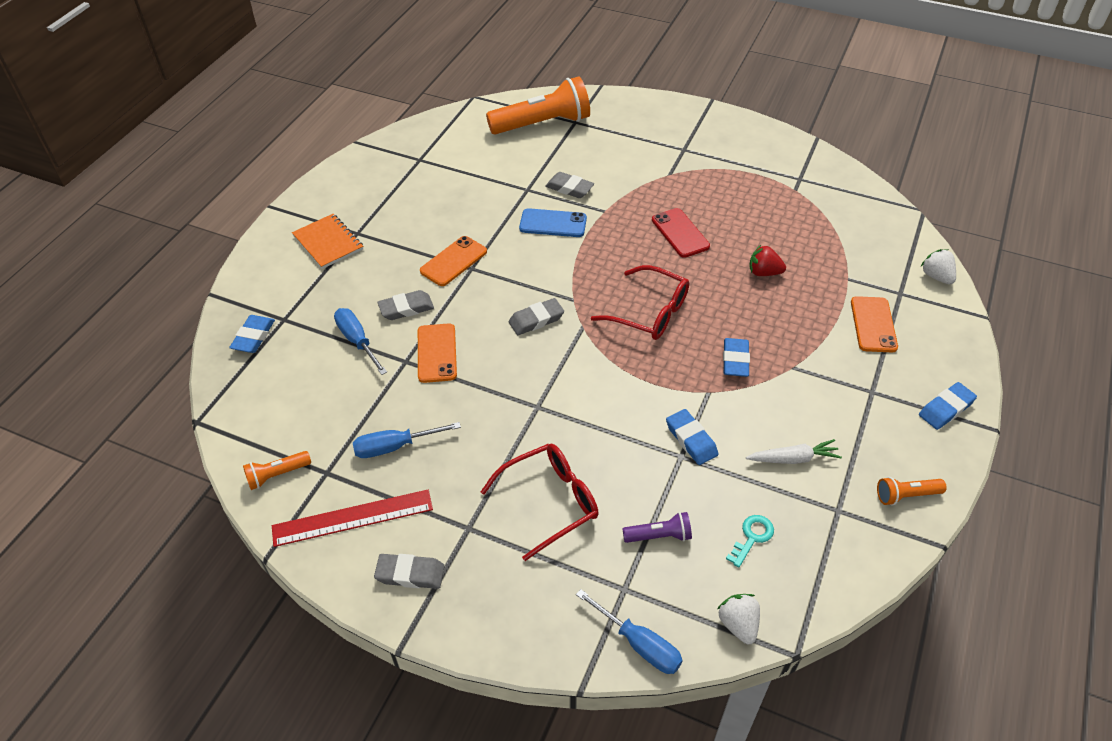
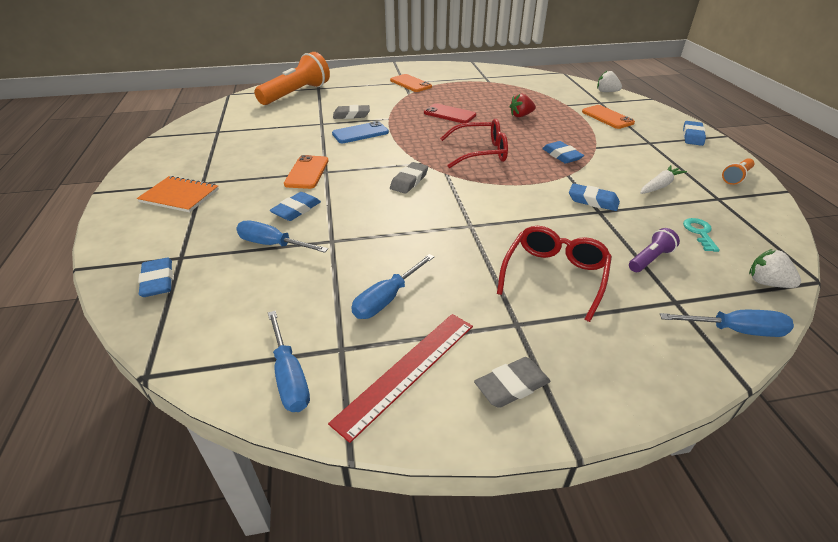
camera: 35 degrees left, 10 degrees down
(277, 475) = (289, 376): orange flashlight -> blue screwdriver
(406, 308) = (296, 210): grey eraser -> blue eraser
(437, 353) = (353, 226): orange phone -> orange phone (410, 83)

